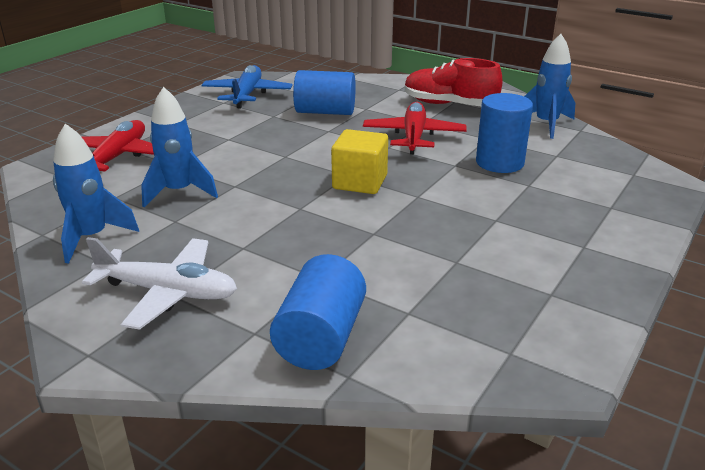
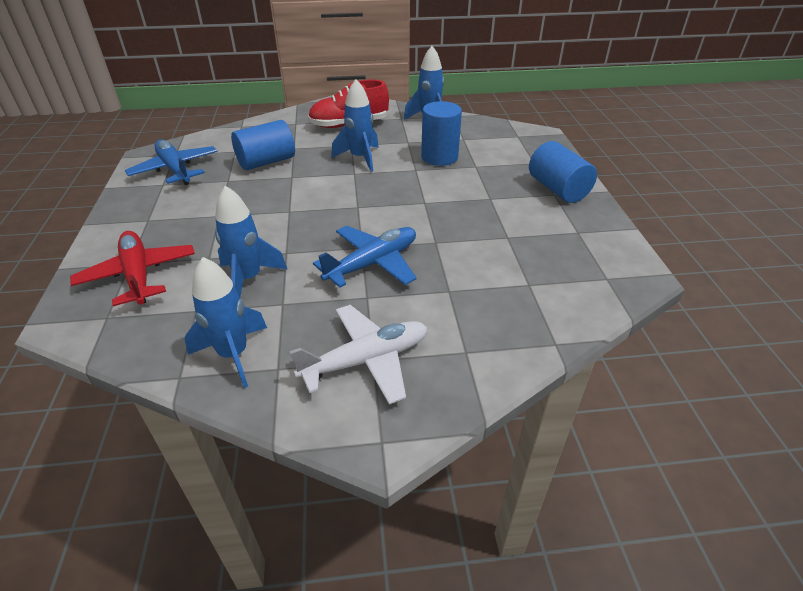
camera: 40 degrees left, 10 degrees up
(288, 224) = (372, 263): none -> blue plane
(321, 338) = (508, 330): blue cylinder -> blue cylinder (558, 189)
(360, 182) = (374, 208): yellow cube -> none
(414, 136) = (360, 158): red plane -> blue rocket

